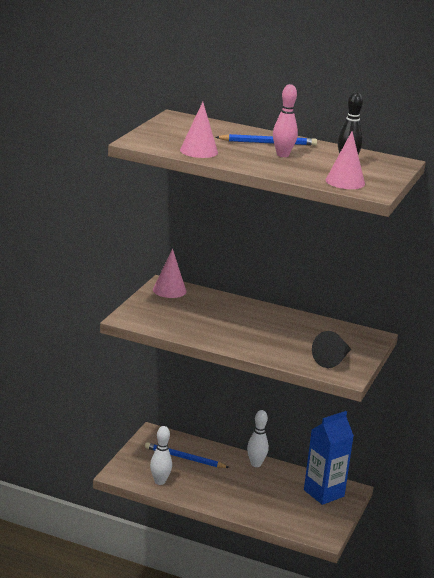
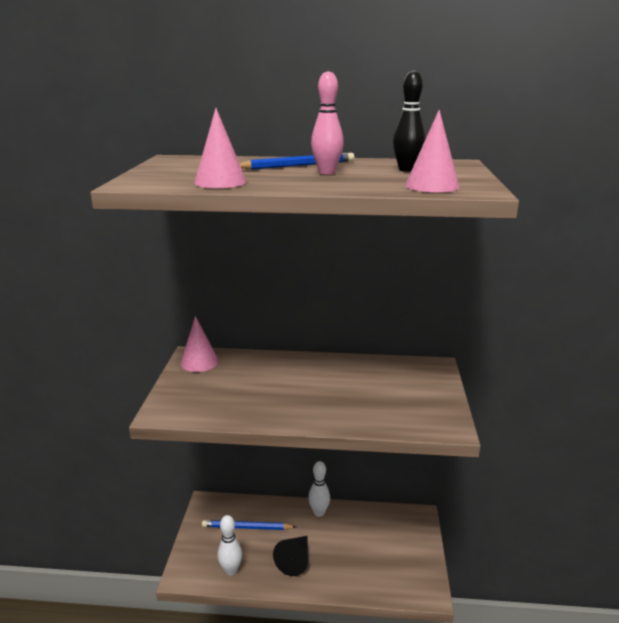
camera: 15 degrees left, 0 degrees up
(324, 493) = (398, 529): blue carton -> none
(333, 360) = (419, 408): black cone -> black cone (295, 560)

